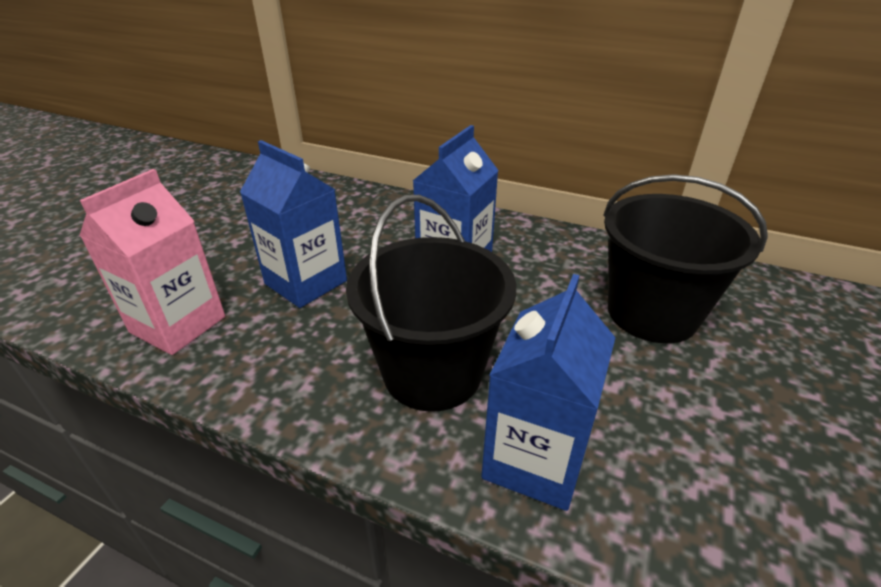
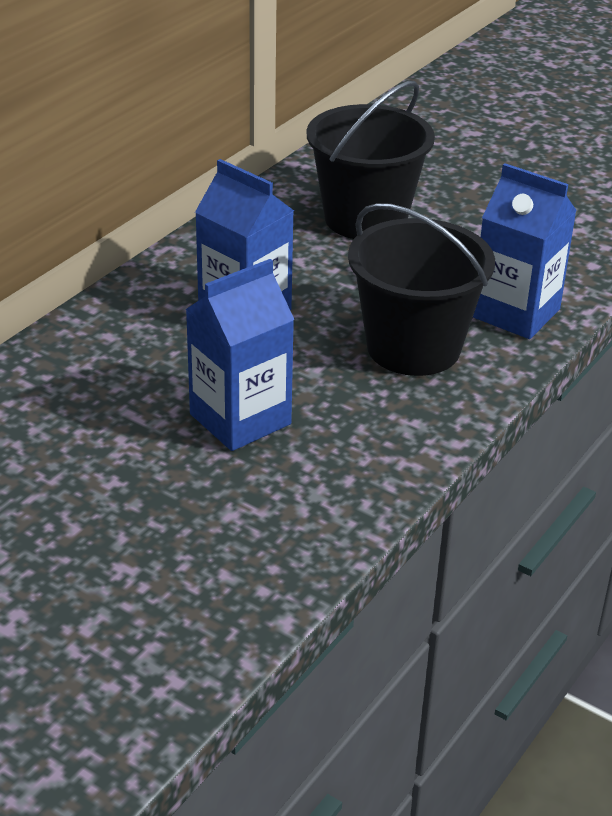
camera: 80 degrees left, 0 degrees up
(178, 324) = (292, 516): pink carton -> none

